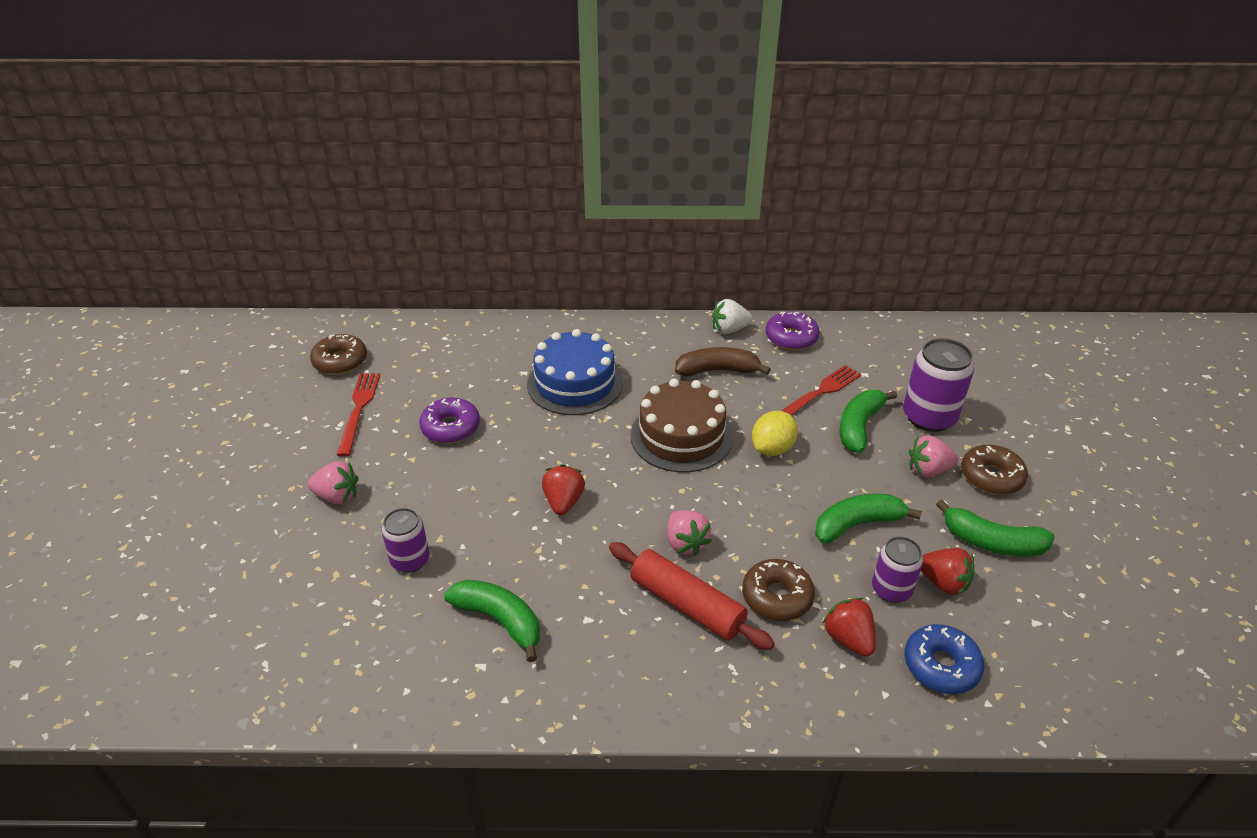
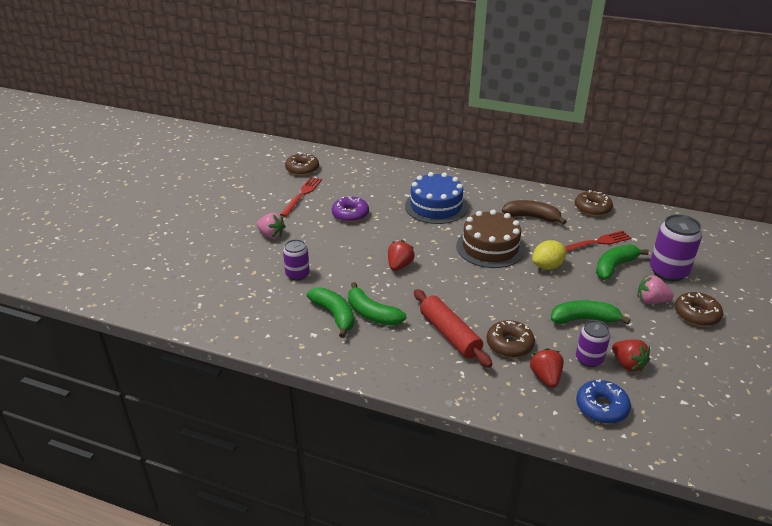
camera: 20 degrees right, 5 degrees down
(685, 543) = (465, 303): pink strawberry -> none
(729, 330) = (551, 196): white strawberry -> none
(791, 338) = (592, 208): purple donut -> brown donut
(992, 542) = (676, 351): green banana -> green banana (372, 314)

